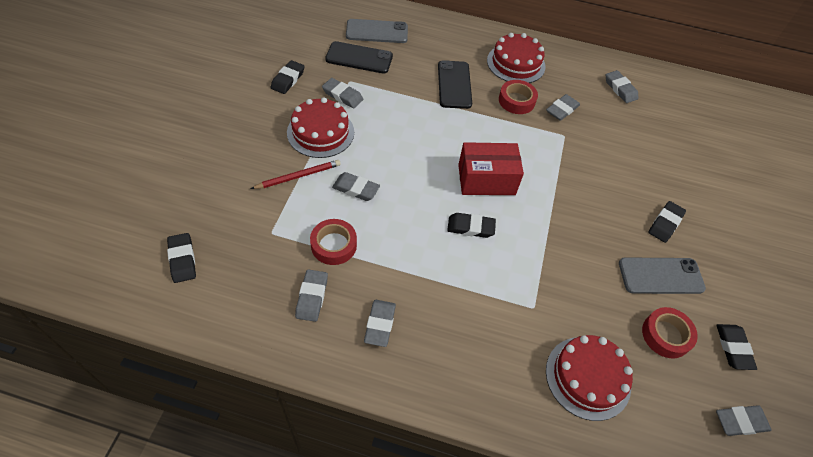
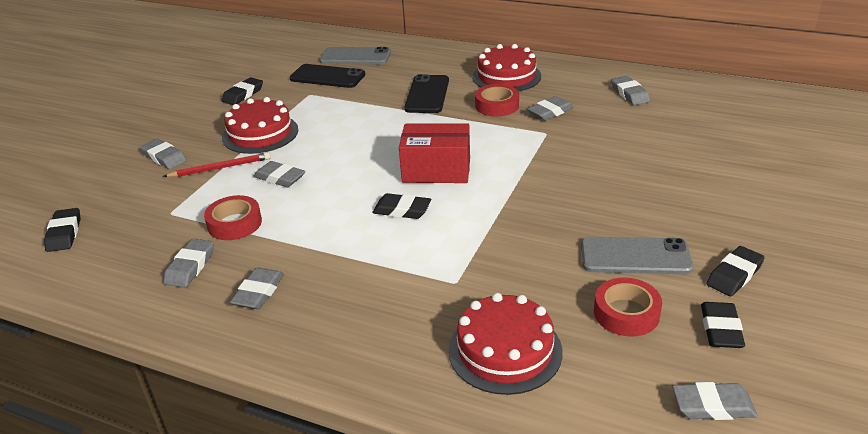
camera: 15 degrees right, 20 degrees down
(342, 95) = (297, 105): grey eraser -> grey eraser (164, 157)
(665, 224) = (655, 209): black eraser -> black eraser (734, 275)

